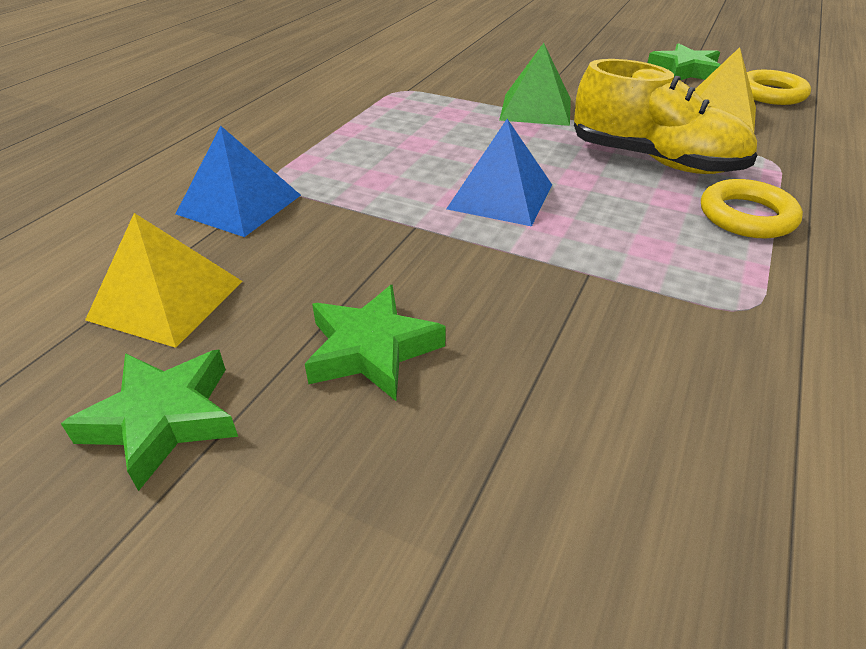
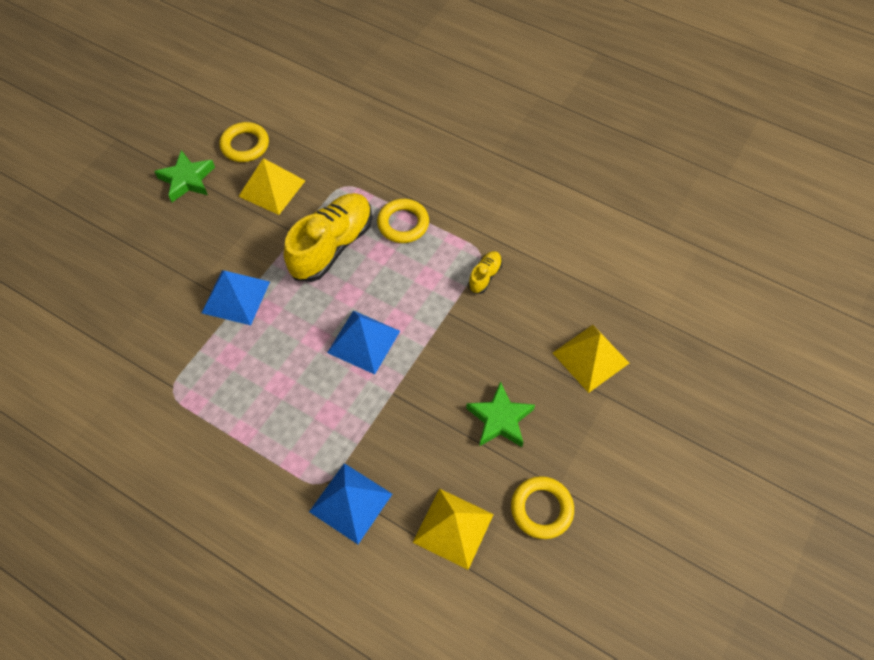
camera: 85 degrees left, 20 degrees up
(163, 419) = (541, 509): green star -> yellow ring
(536, 109) = (236, 297): green pyramid -> blue pyramid
(558, 517) = (590, 357): none -> yellow pyramid
(698, 316) = (485, 276): none -> yellow shoe

